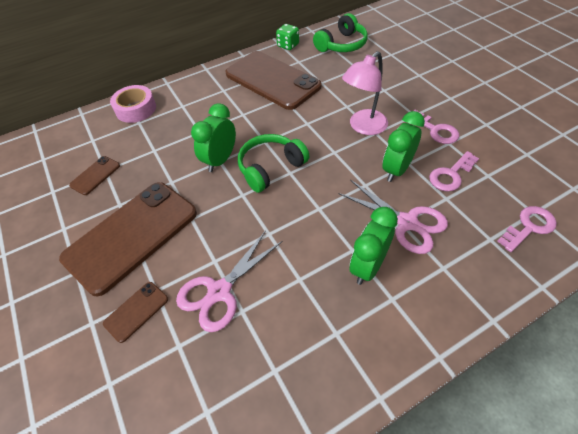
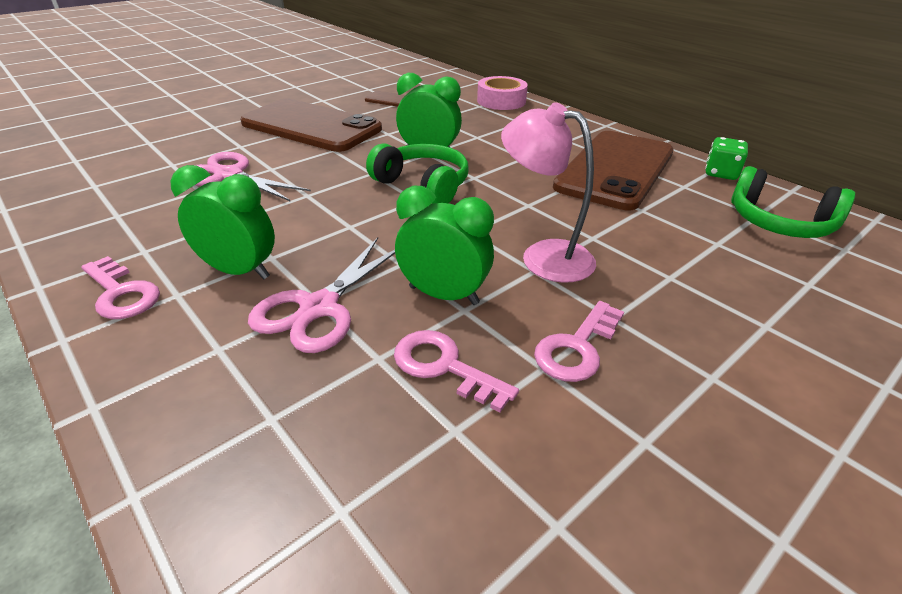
camera: 75 degrees right, 15 degrees down
(136, 311) = (218, 141): brown phone -> none
(529, 227) = (297, 493): pink key -> pink key (121, 293)

